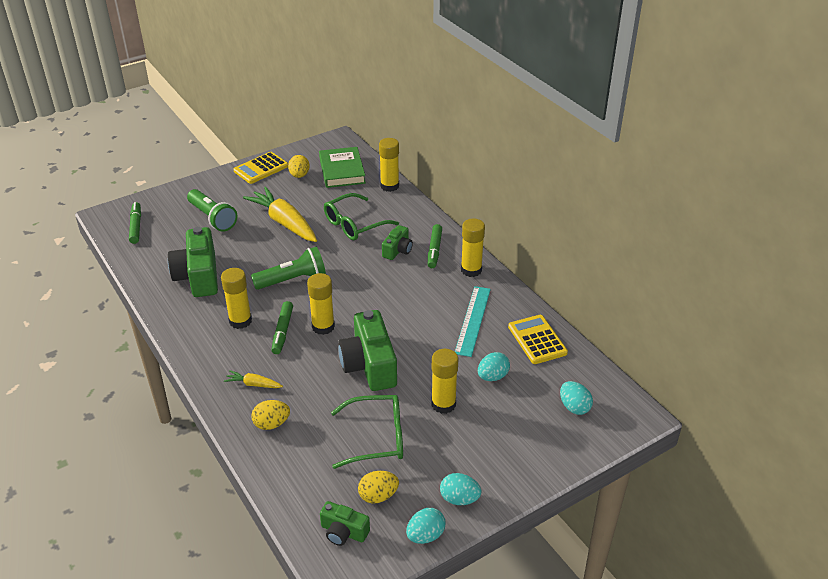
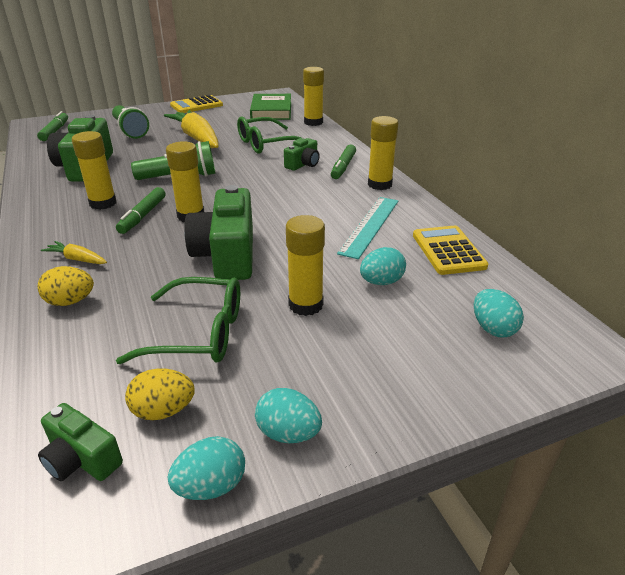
camera: 10 degrees right, 5 degrees down
(299, 175) = (229, 111): yellow egg -> none

